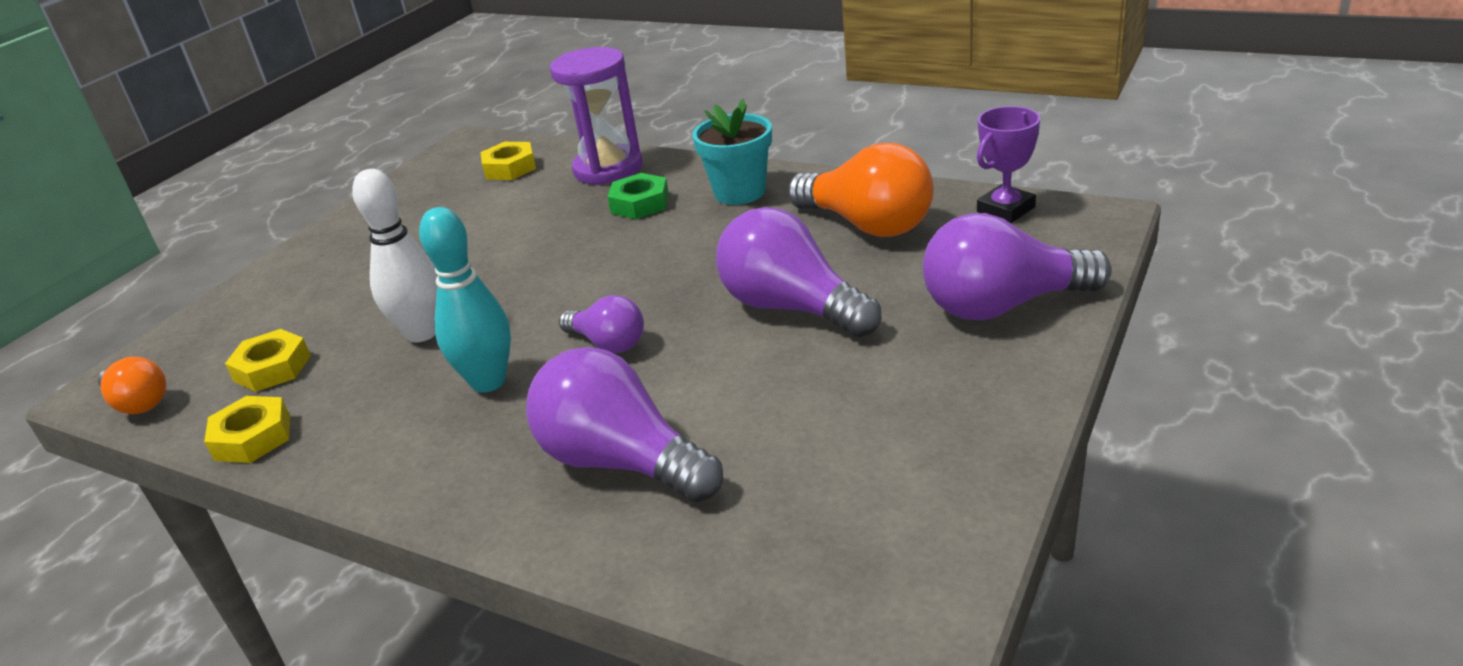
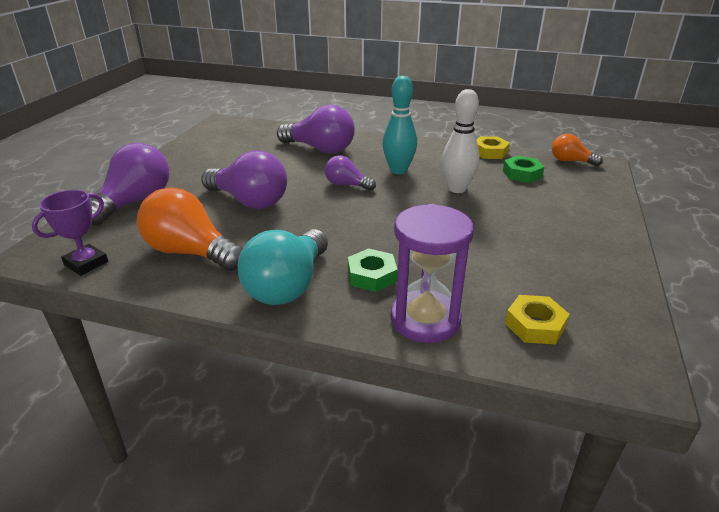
camera: 165 degrees right, 0 degrees up
(272, 368) = (522, 174): yellow nut -> green nut
(739, 192) = (288, 285): turquoise flower pot -> turquoise light bulb
(1003, 305) = (135, 202): purple light bulb -> purple light bulb turned 45 degrees counterclockwise

